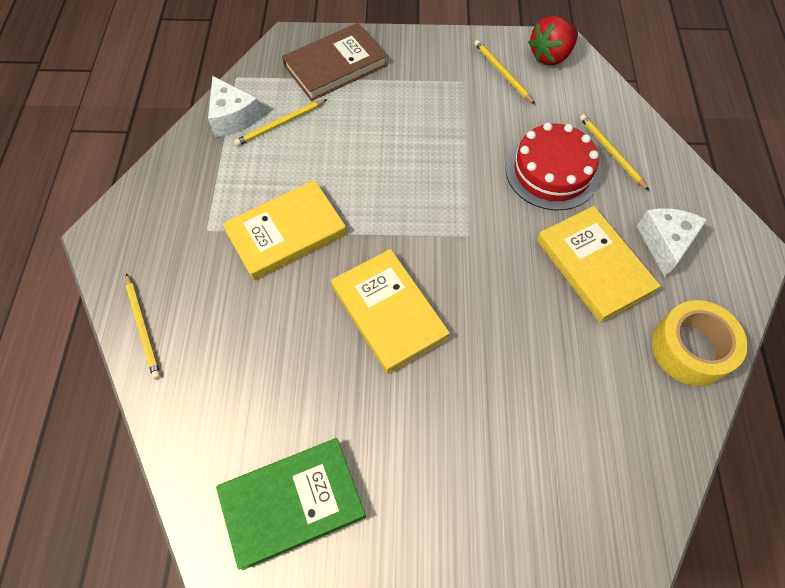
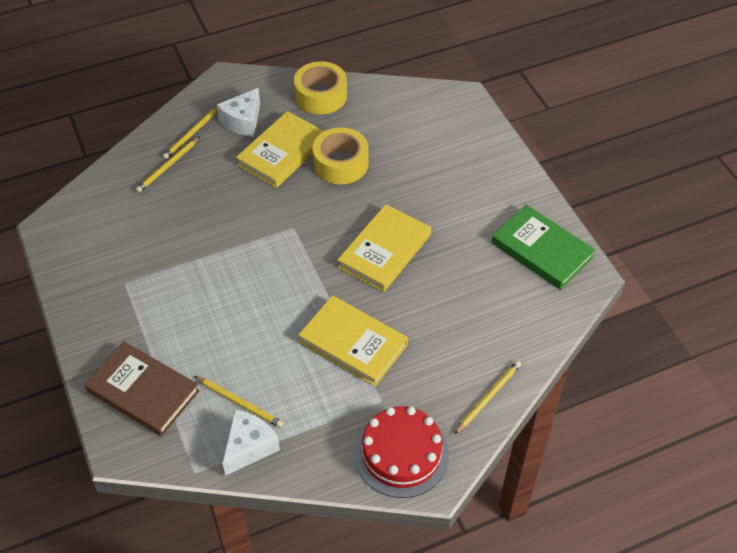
camera: 115 degrees left, 10 degrees down
(502, 73) = (102, 258): yellow pencil -> yellow pencil (192, 134)
(550, 56) = (66, 230): red strawberry -> none
(551, 322) = (341, 163): none -> yellow tape
(552, 172) = (205, 196): red cake -> red cake (401, 454)
(665, 243) = (243, 121): white cheese -> white cheese turned 45 degrees counterclockwise

